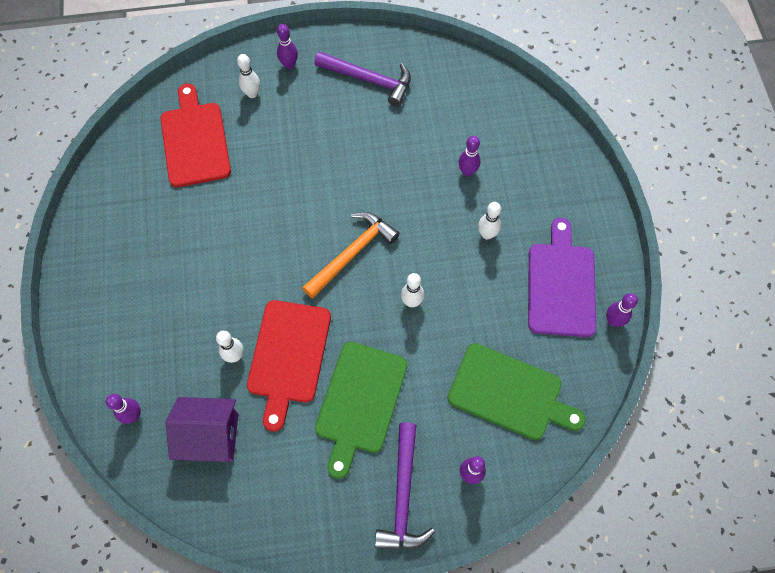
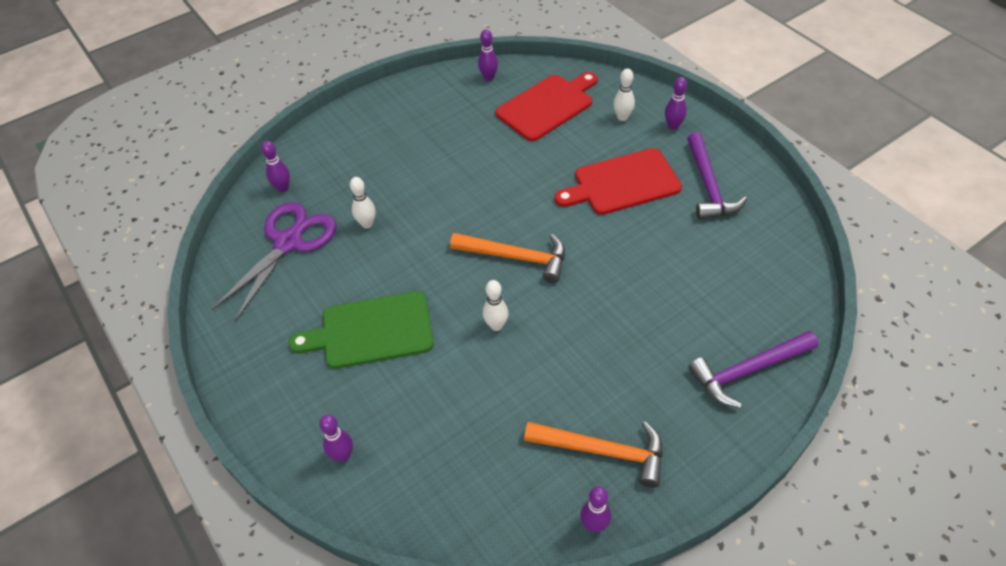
camera: 65 degrees right, 15 degrees down
(211, 436) = (288, 243): purple house -> purple scissors
(288, 356) = (387, 259): red cutting board -> red cutting board (622, 183)
(403, 495) = (296, 407): purple hammer -> purple hammer (747, 371)
(467, 172) = (673, 307): purple bowling pin -> purple bowling pin (489, 77)
(487, 234) = (613, 355): white bowling pin -> none
(509, 393) = (447, 454): green cutting board -> none
(561, 285) = (603, 451): purple cutting board -> orange hammer

